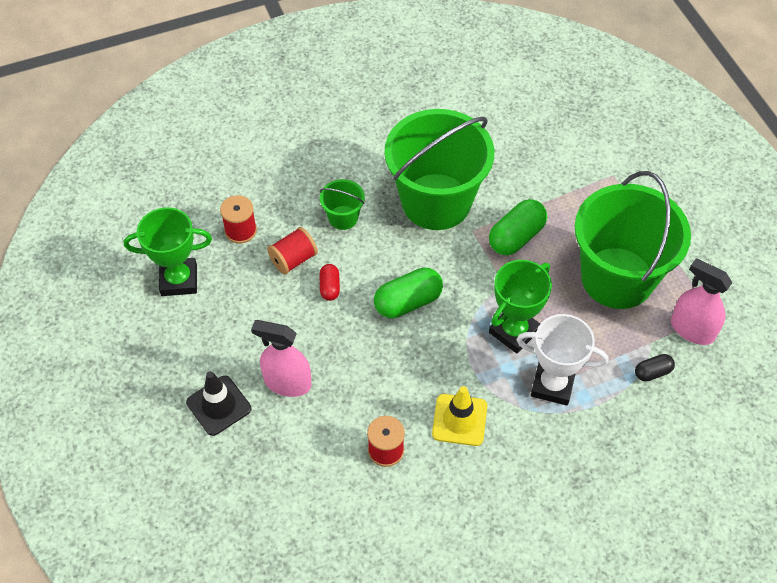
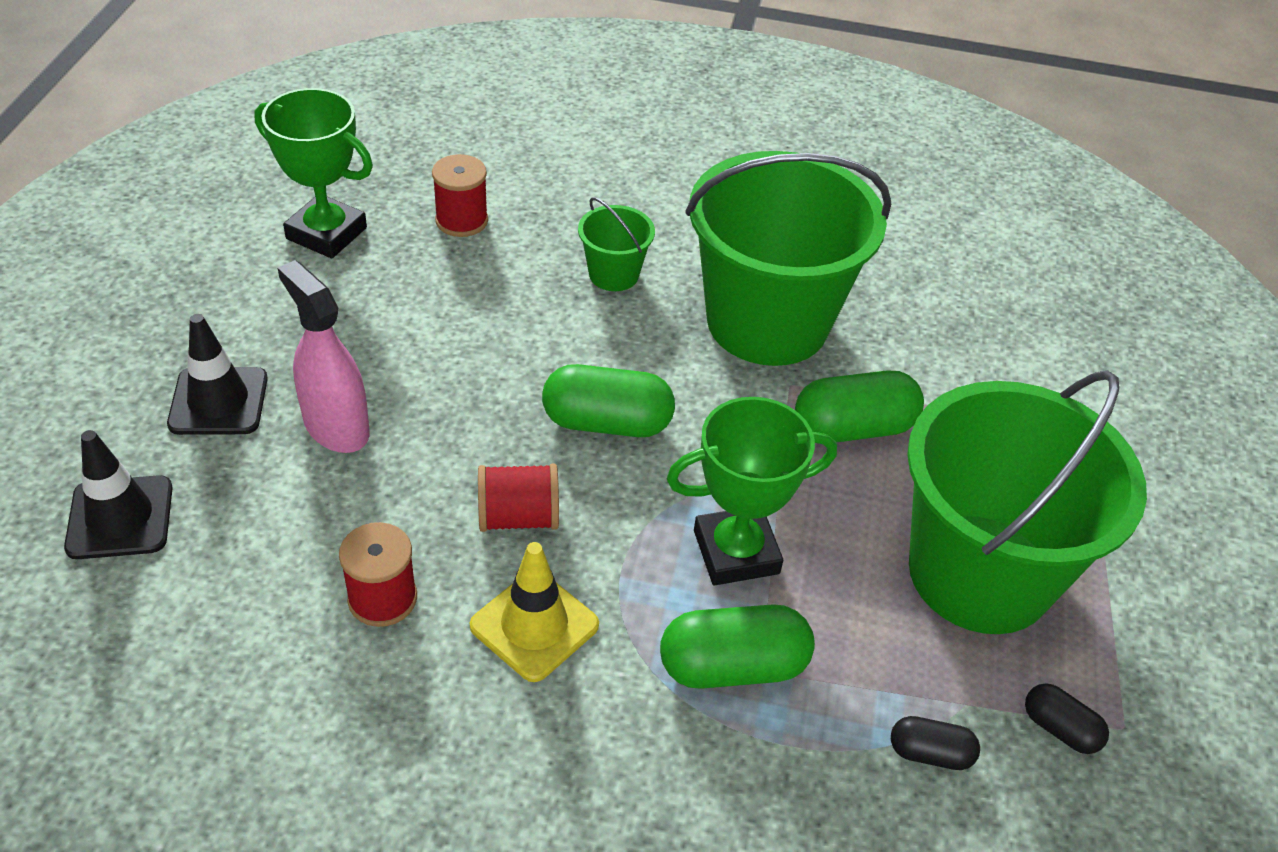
camera: 30 degrees right, 10 degrees down
(232, 491) = (120, 518): none -> black traffic cone
(293, 259) = (496, 287): red spool -> red spool (518, 517)
(330, 287) = (513, 344): red capsule -> none
(552, 385) = (733, 666): white trophy -> green capsule
(692, 329) = (1060, 729): pink spray bottle -> black capsule

